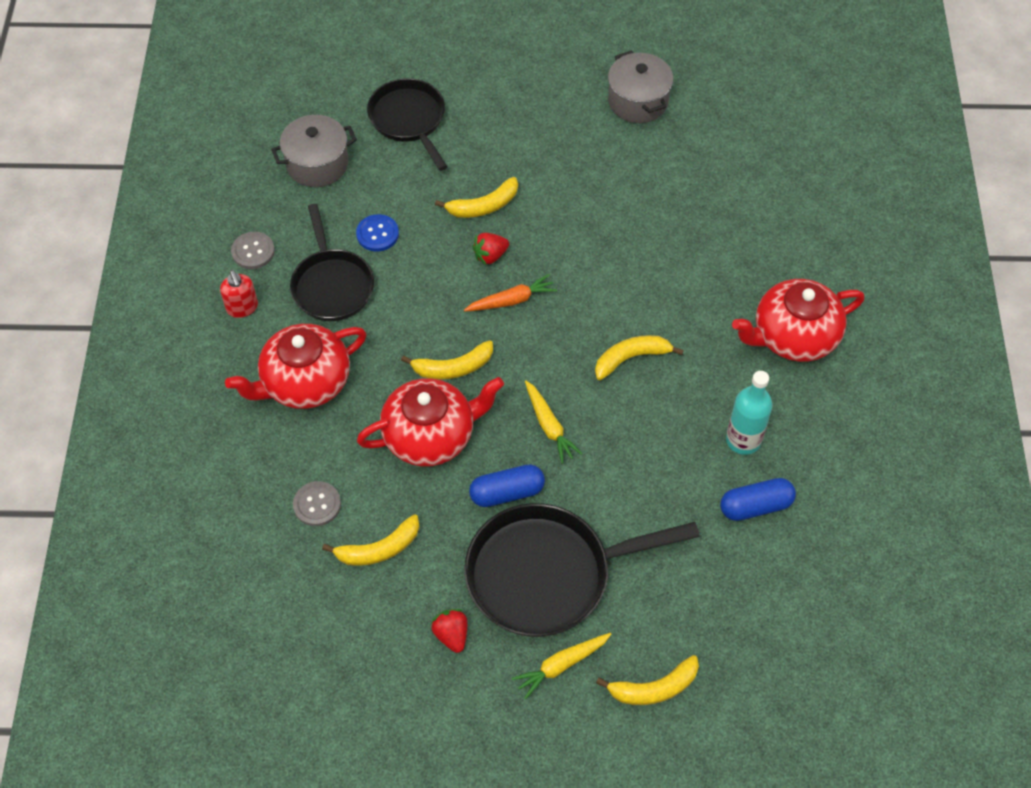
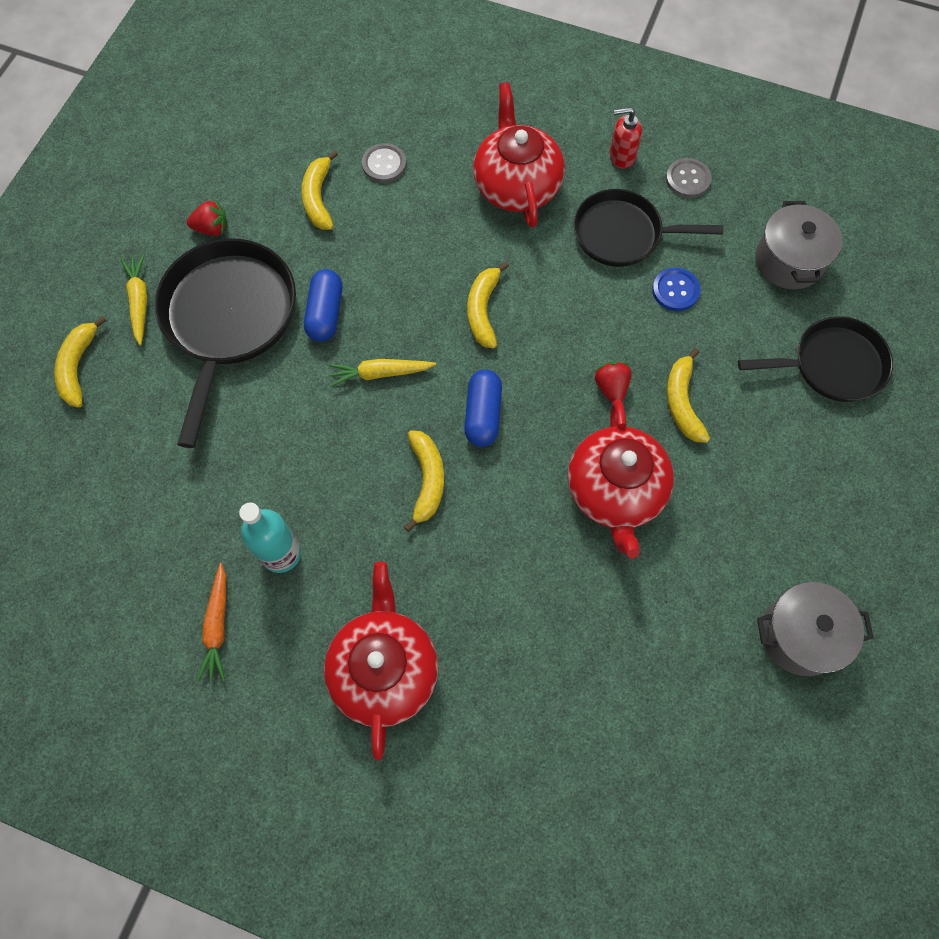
camera: 110 degrees right, 10 degrees up
(430, 435) = (415, 269): red teapot -> red teapot (615, 491)
(511, 300) = (545, 389): orange carrot -> orange carrot (217, 626)
(755, 506) = (202, 532): blue capsule -> blue capsule (483, 414)

